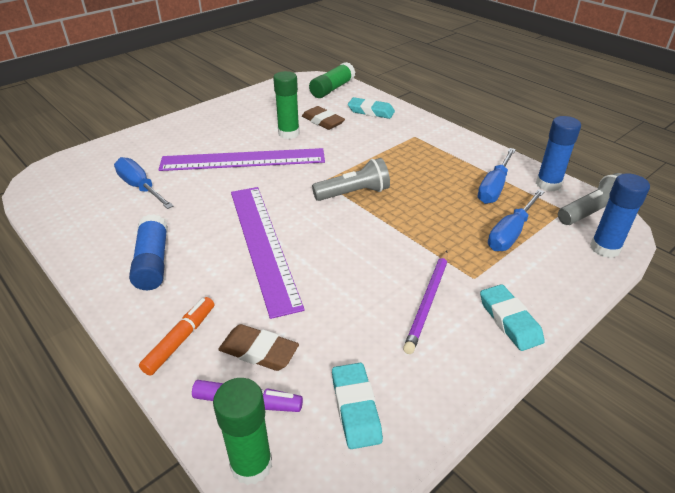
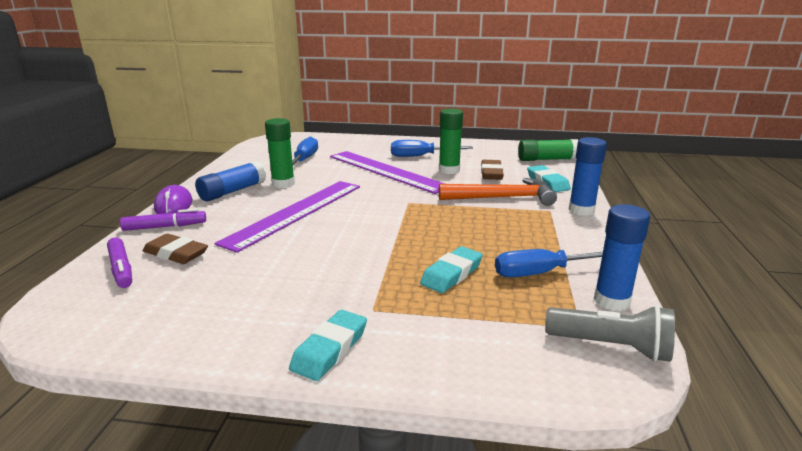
camera: 50 degrees right, 15 degrees down
(128, 316) = (173, 205): none -> purple mouse
(180, 340) = (165, 227): orange marker -> purple marker
(251, 464) = (61, 292): green glue stick -> green glue stick (283, 184)
(259, 351) = (176, 254): brown eraser -> brown eraser turned 45 degrees counterclockwise
(353, 193) = (412, 218): grey flashlight -> none
(355, 408) = (143, 310): turquoise eraser -> turquoise eraser (451, 274)
(371, 141) = (502, 198): none -> orange hammer
(428, 302) = (307, 298): purple pencil -> none
(511, 233) = (477, 306): blue screwdriver -> blue screwdriver (421, 156)
(605, 248) = (551, 377): blue glue stick -> blue glue stick (581, 210)

